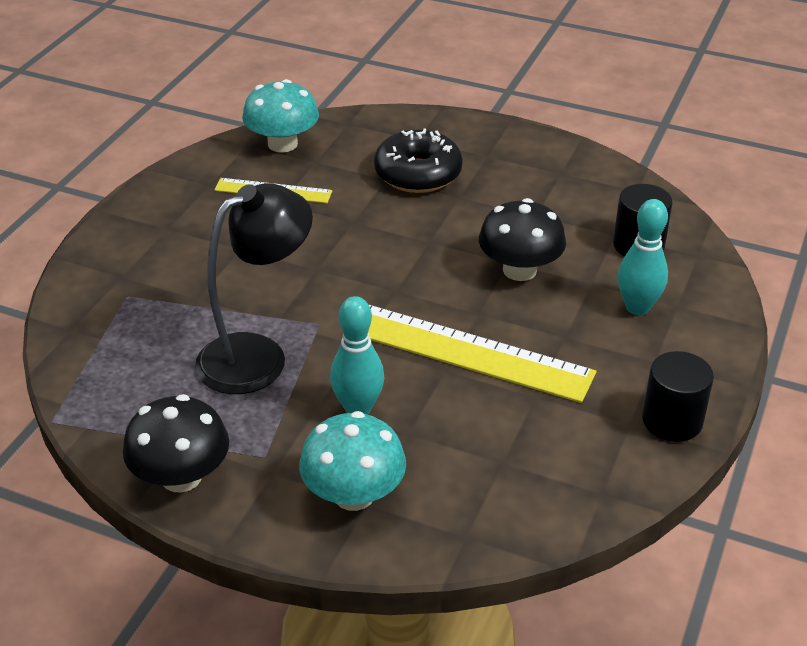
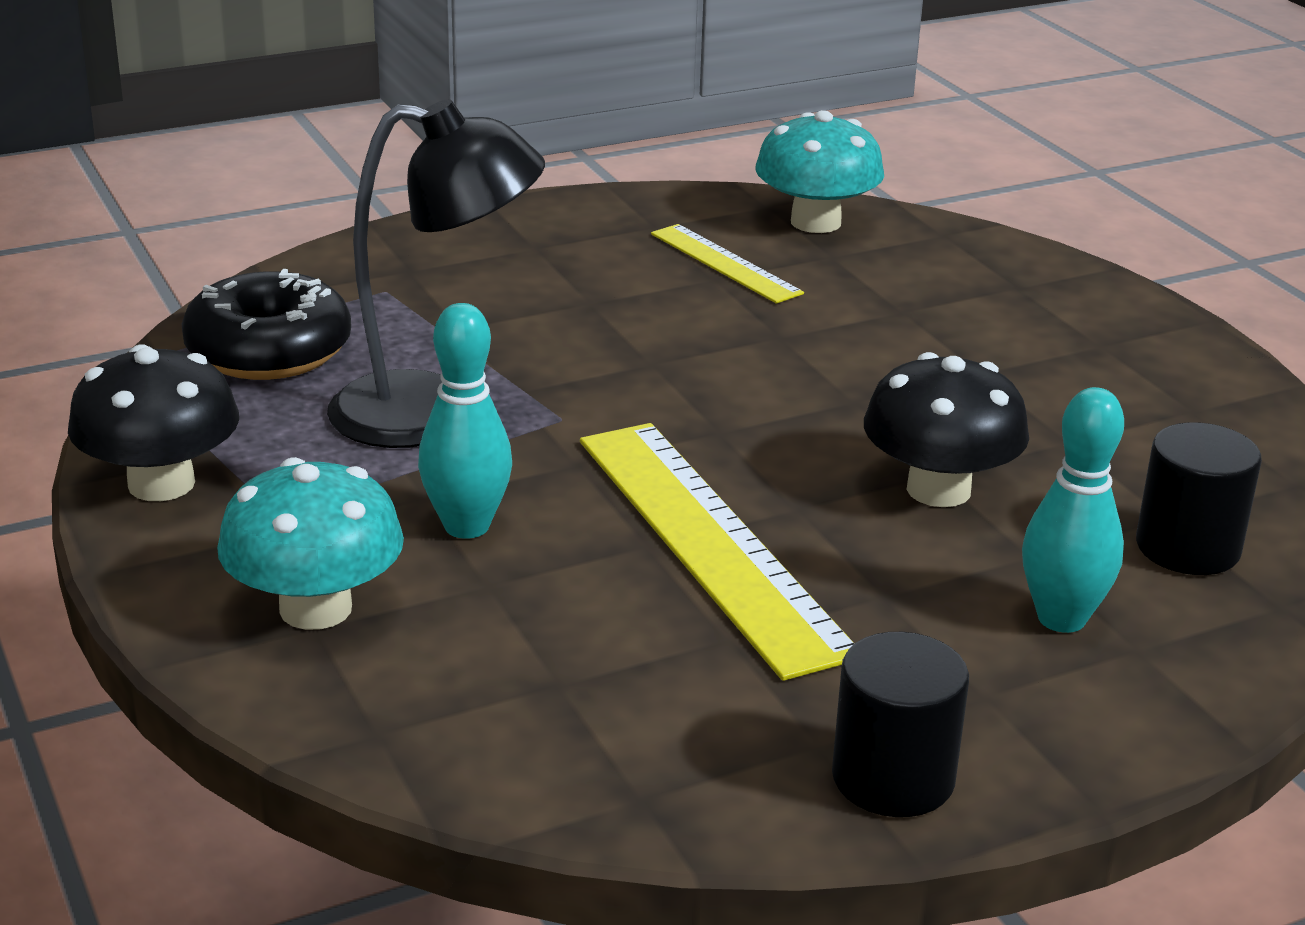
camera: 40 degrees right, 10 degrees down
(418, 174) = (957, 324): black donut -> black donut (269, 351)

